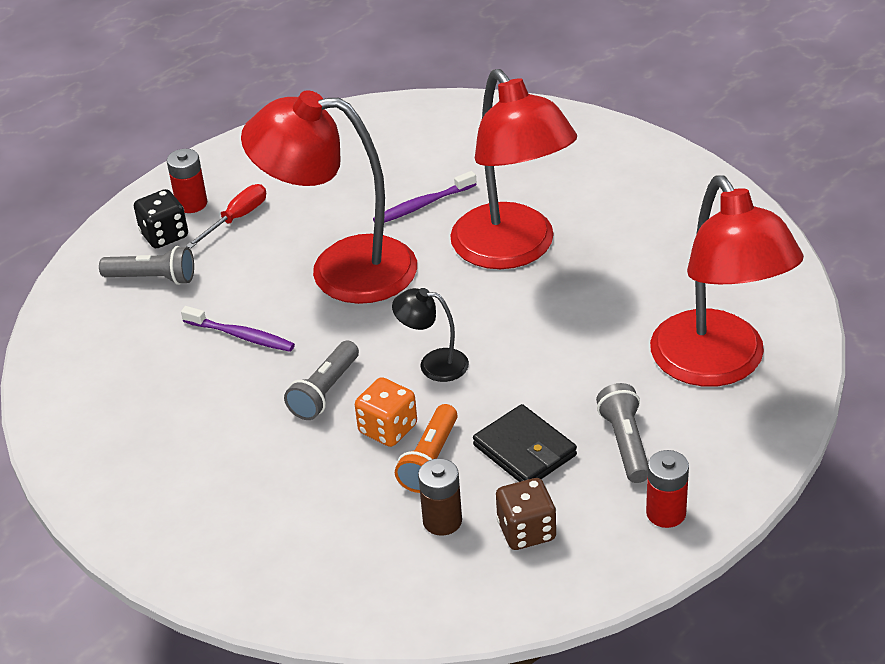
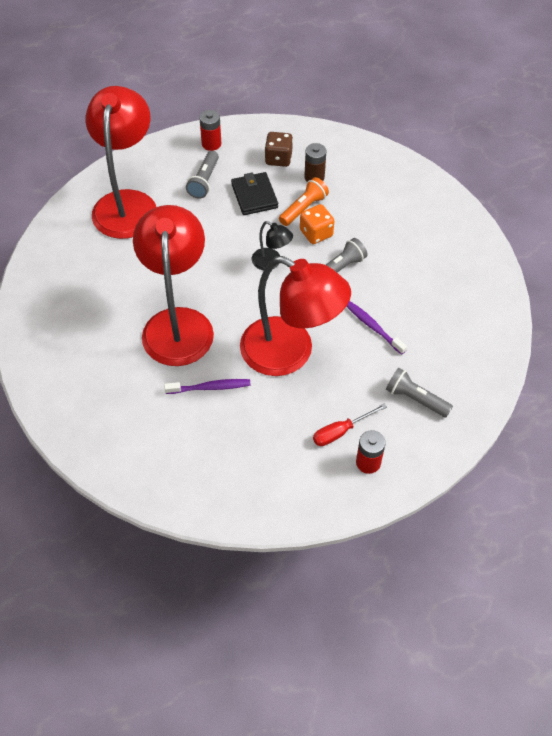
camera: 160 degrees left, 15 degrees up
(164, 235) = (397, 437): black dice -> none

